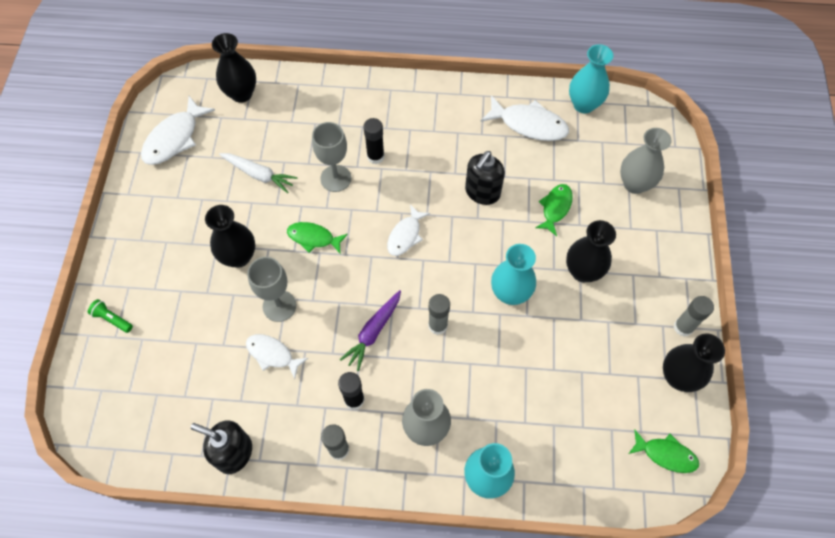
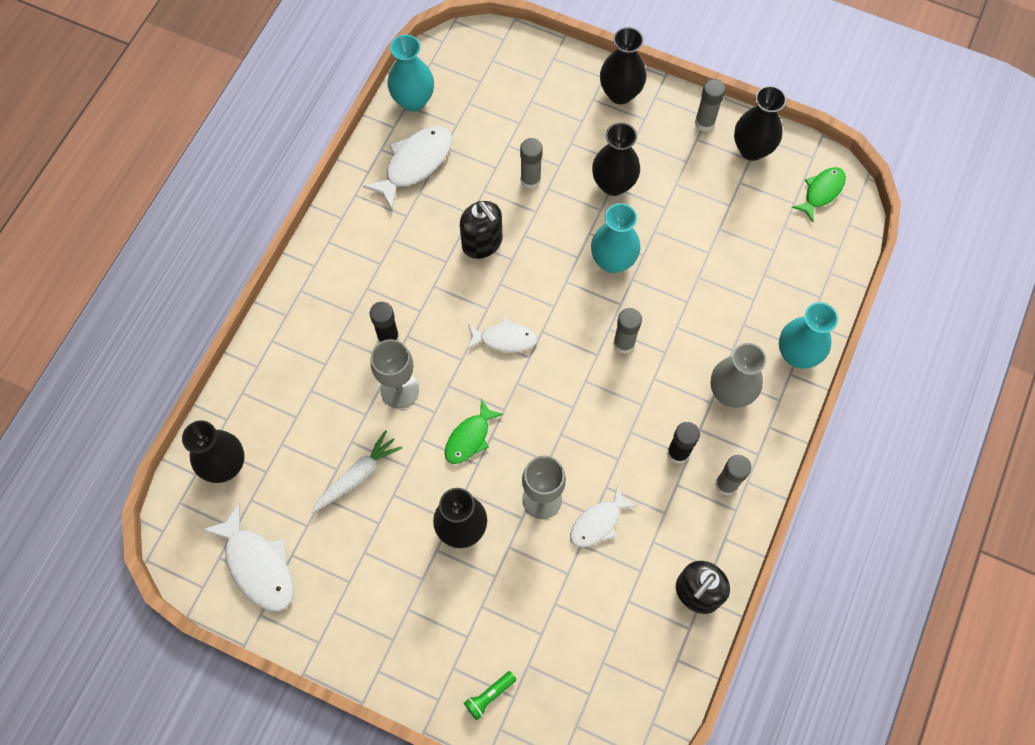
camera: 70 degrees left, 5 degrees up
(373, 332) = (608, 409): purple carrot -> none
(405, 235) = (505, 339): white fish -> white fish turned 45 degrees counterclockwise
(555, 208) = (530, 180): green fish -> grey glue stick
(634, 184) = (532, 95): grey vase -> none
(674, 249) = (620, 93): none -> black vase

